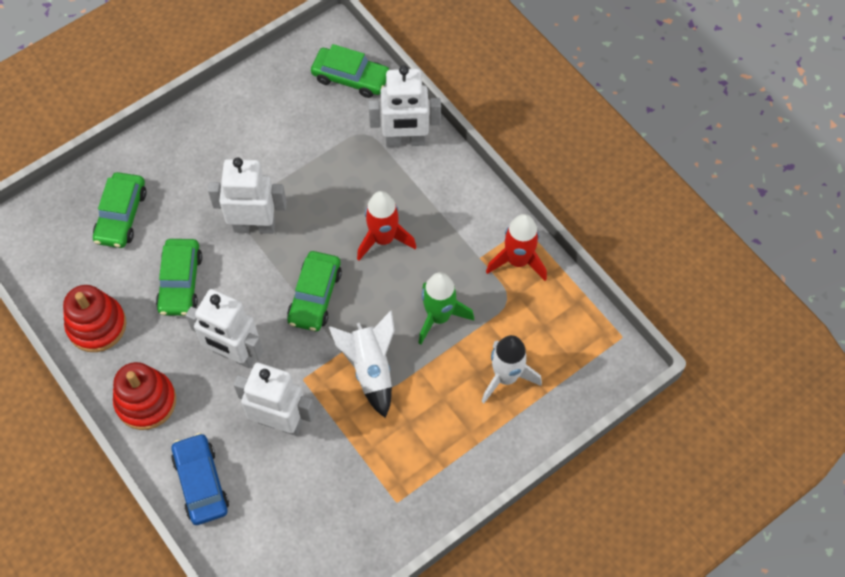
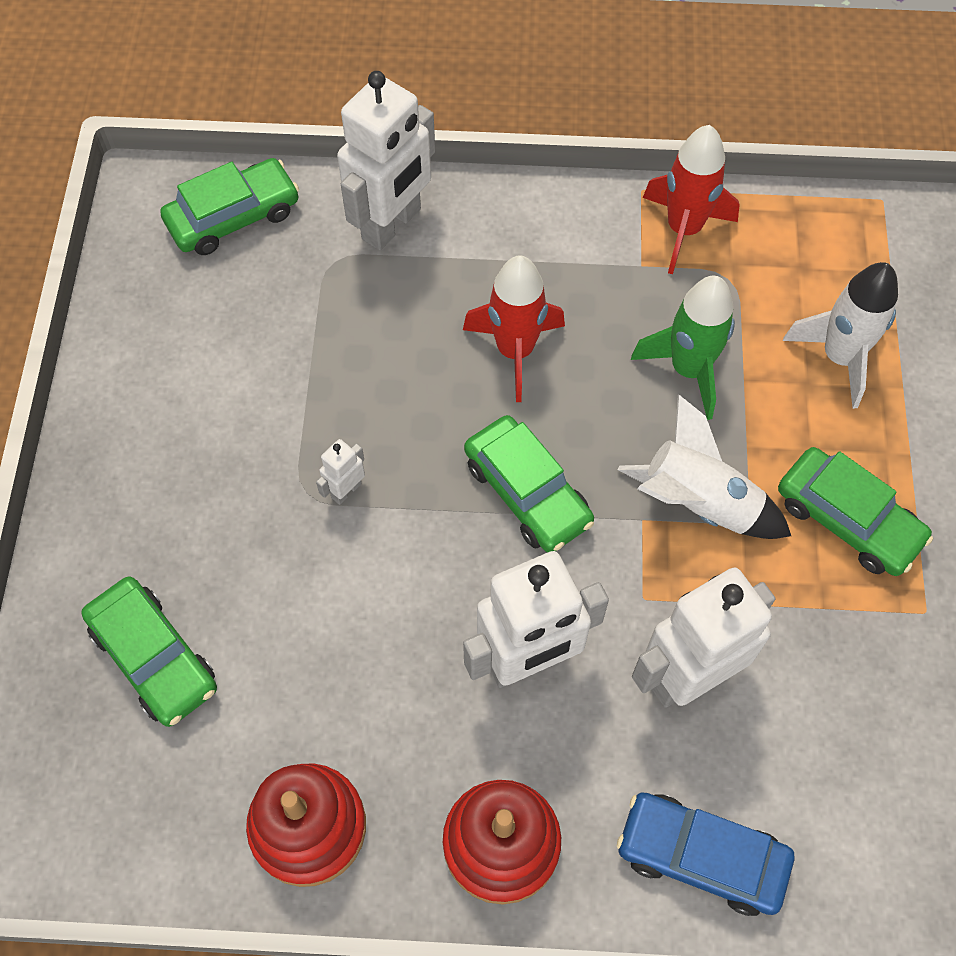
camera: 50 degrees left, 0 degrees up
(180, 282) = (345, 652): green car -> green car (847, 519)
(254, 226) = (346, 490): white robot -> white robot, size x0.43

